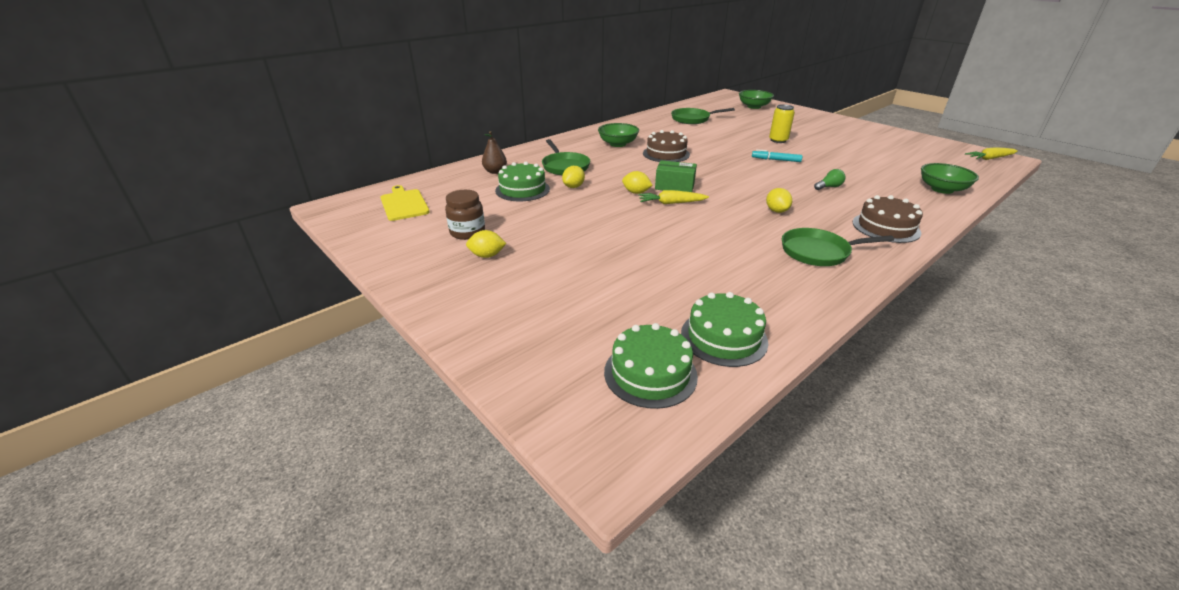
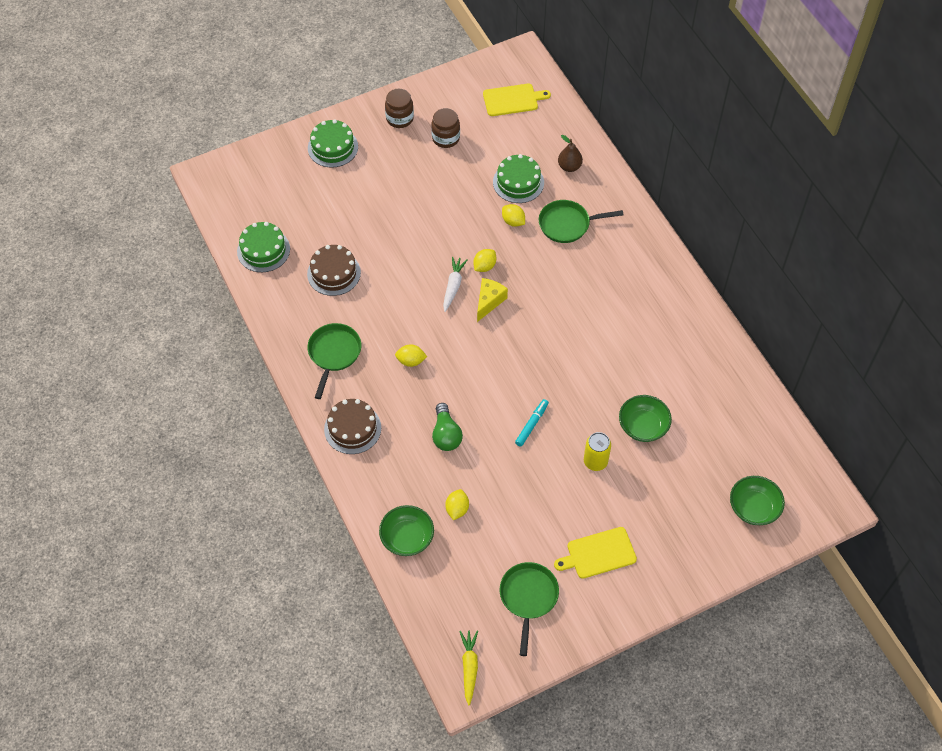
camera: 105 degrees right, 25 degrees up
(436, 266) = (399, 118): none -> brown jar
(487, 255) = (405, 147): yellow lemon -> yellow lemon (457, 509)
(618, 144) = (625, 287): green bowl -> green bowl (643, 426)
(650, 373) = (249, 206): green cake -> green cake (333, 147)
(666, 154) = (580, 324): brown cake -> brown cake (334, 273)
(671, 203) = (453, 286): yellow carrot -> white carrot
(674, 186) = (489, 301): green box -> yellow cheese
(693, 119) = (705, 401): green pan -> green pan (528, 598)
(829, 187) = (446, 434): green light bulb -> green light bulb, size x1.58
(843, 134) = (598, 553): none -> yellow cutting board

